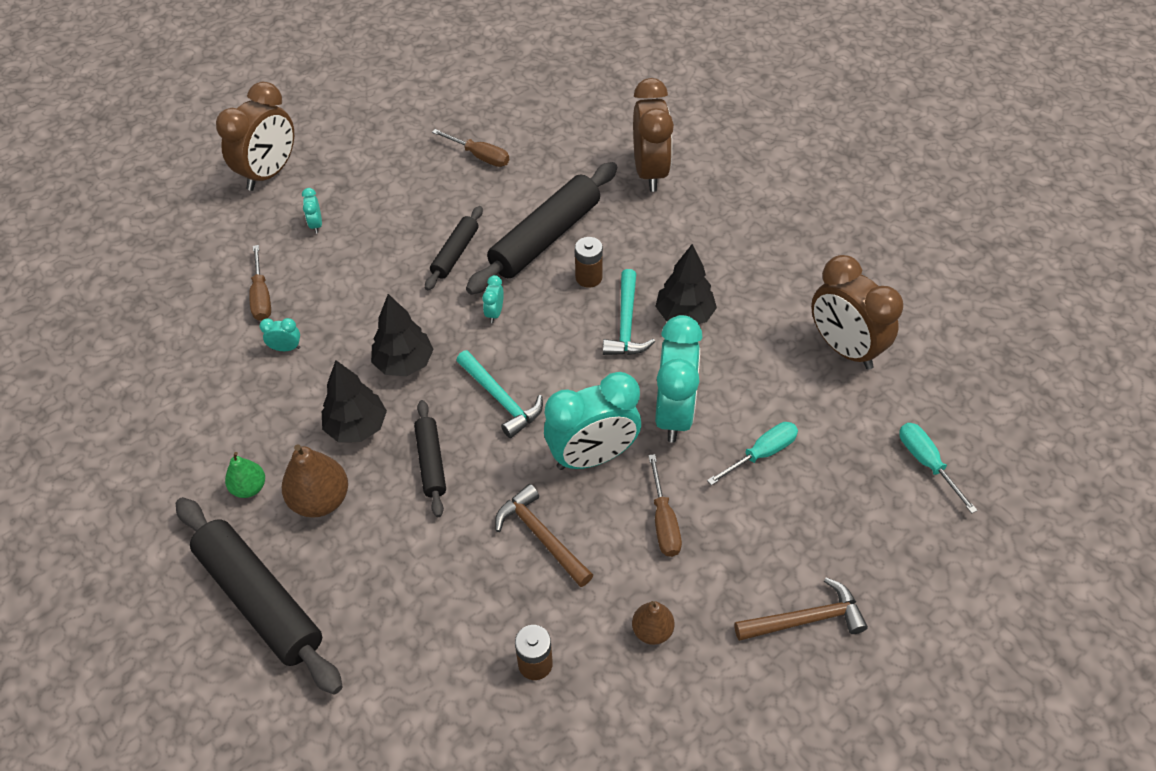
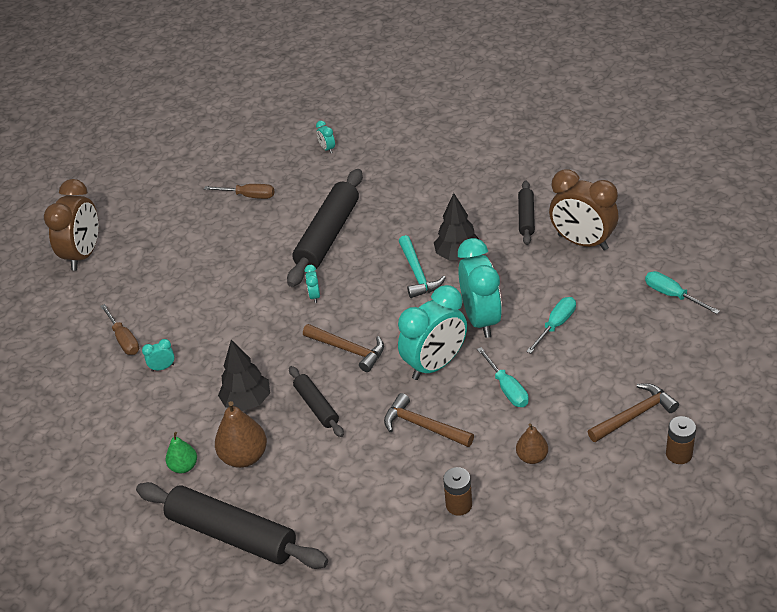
camera: 15 degrees left, 10 degrees down
(316, 225) = (142, 279): turquoise clock -> turquoise clock (327, 149)
(404, 363) = (262, 349): black tree -> none
(455, 253) = (263, 266): black rolling pin -> black rolling pin (526, 217)
(501, 399) = (348, 350): turquoise hammer -> brown hammer
(588, 277) = (374, 252): brown battery -> brown battery (679, 454)
(650, 172) = (386, 170): brown clock -> none
(664, 521) = (507, 388): brown screwdriver -> turquoise screwdriver

